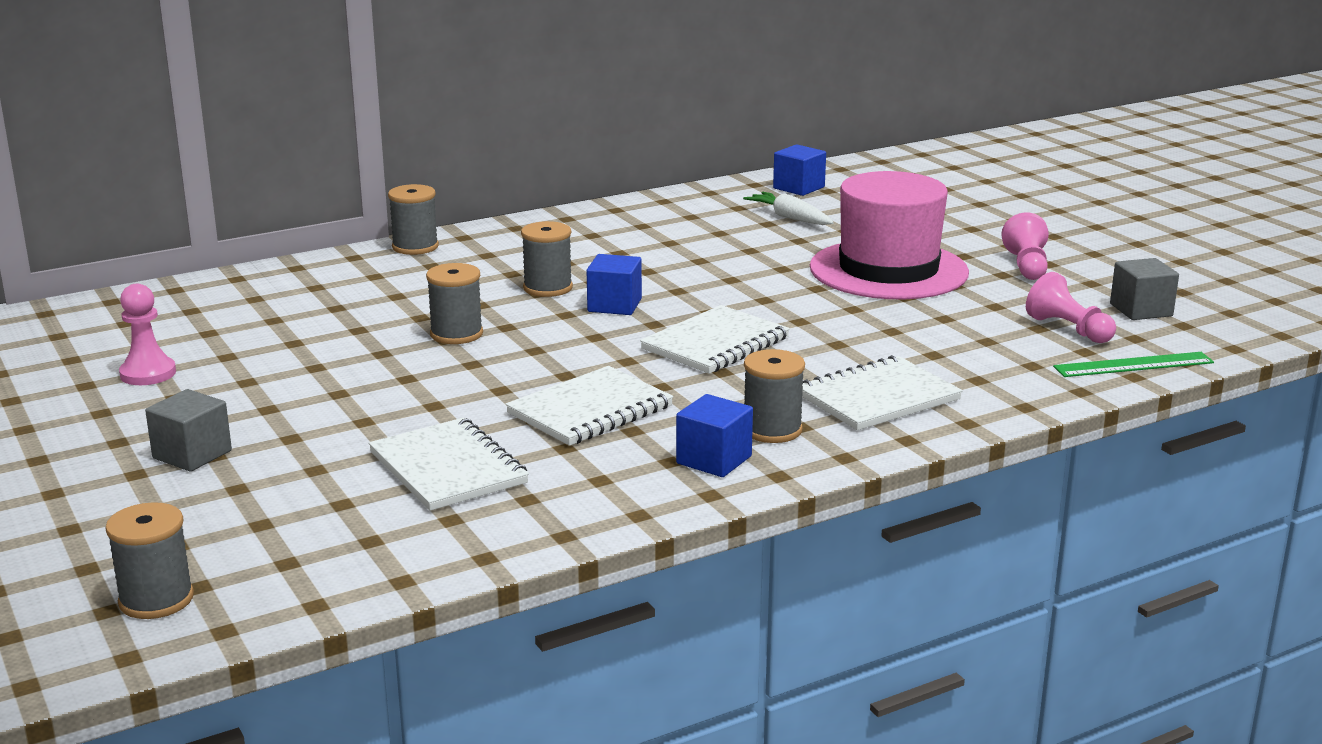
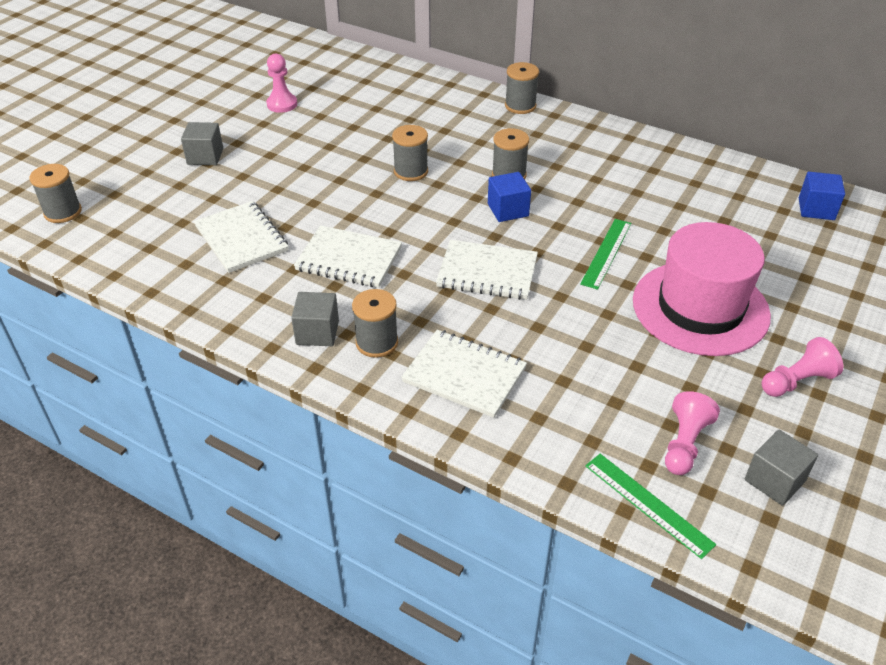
camera: 60 degrees right, 20 degrees up
(448, 468) = (241, 239): white notebook -> white notebook turned 60 degrees counterclockwise
(714, 460) = (317, 332): blue cube -> grey cube
(754, 282) = (606, 253): none -> green ruler
(790, 218) = (748, 226): white carrot -> none

